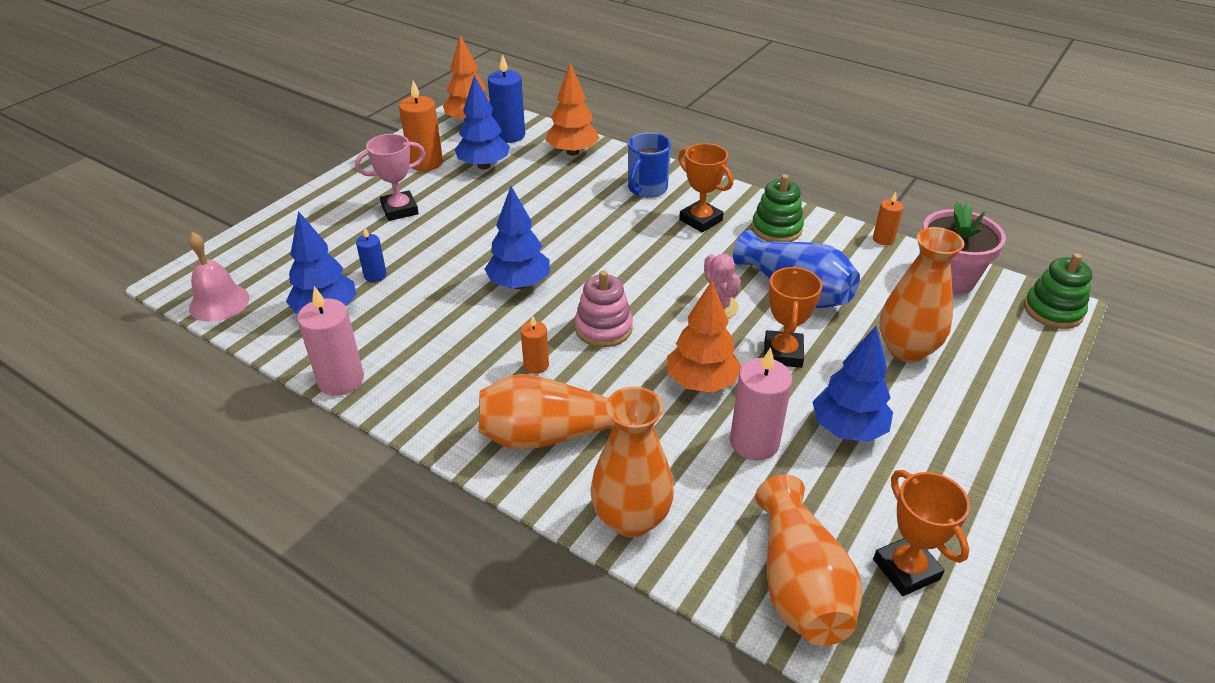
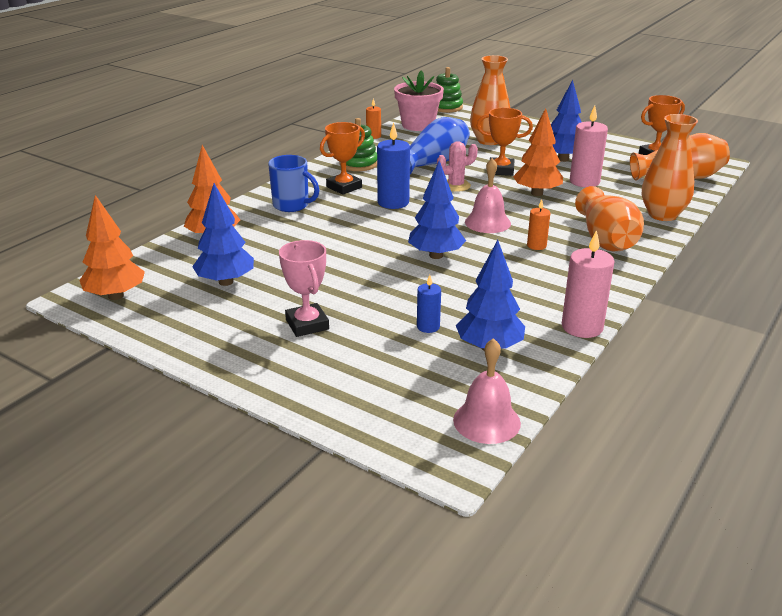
camera: 90 degrees left, 10 degrees down
(426, 163) = (207, 317): orange candle -> none
(509, 135) = (162, 271): blue candle -> blue candle (393, 202)
(603, 328) = (487, 222): pink stacking toy -> pink bell

